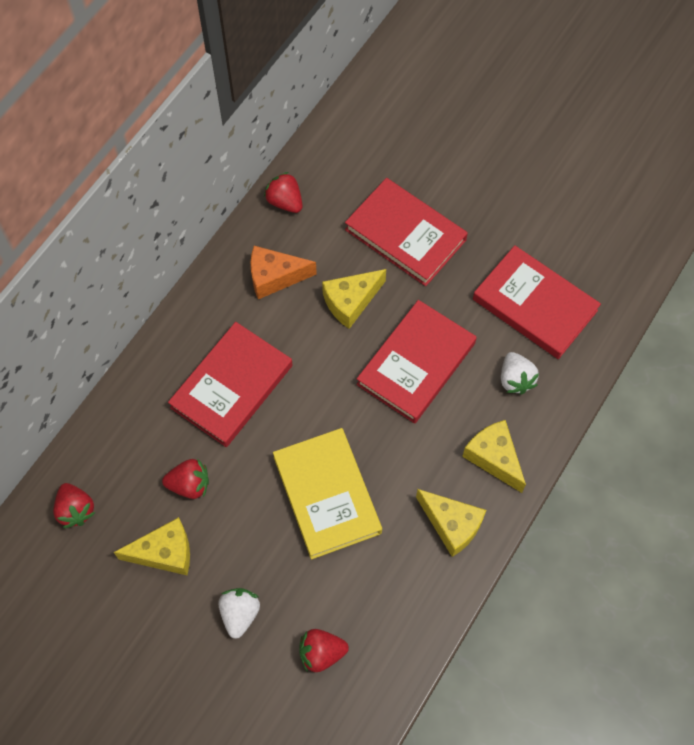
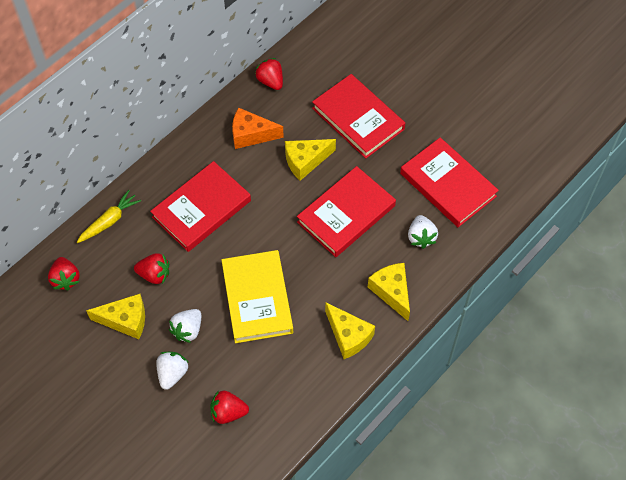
camera: 10 degrees right, 5 degrees down
(116, 422) = (109, 221): none -> yellow carrot
(247, 552) = (188, 330): none -> white strawberry

